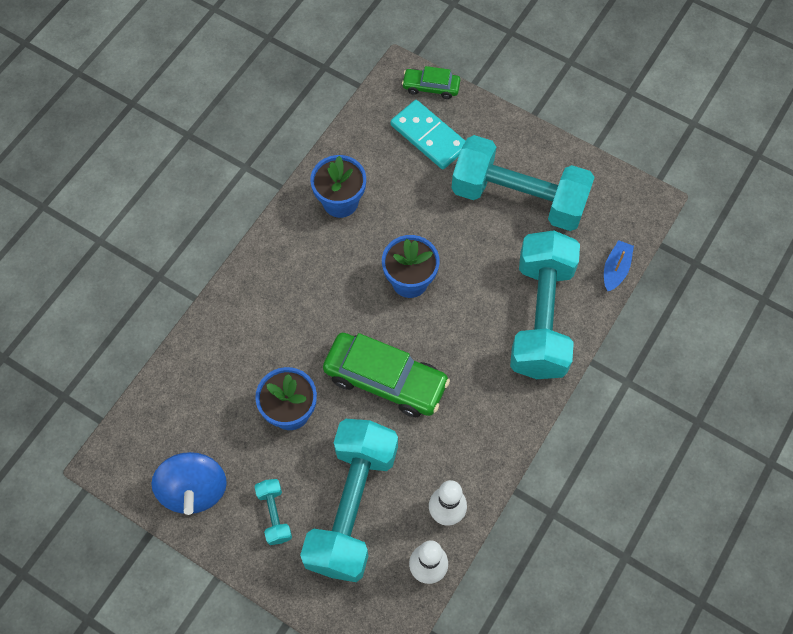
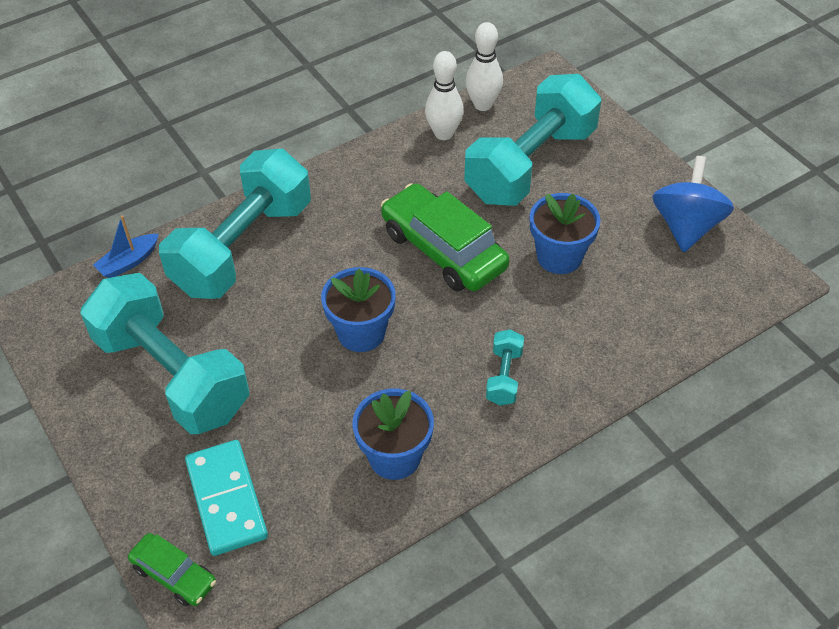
camera: 155 degrees left, 15 degrees down
(274, 514) = (609, 182): turquoise dumbbell -> turquoise dumbbell (504, 376)

